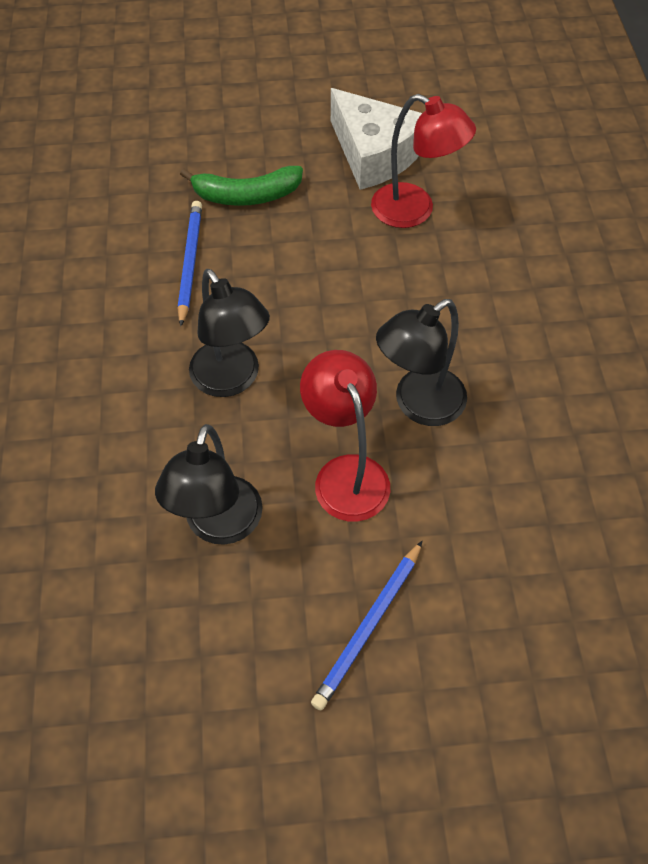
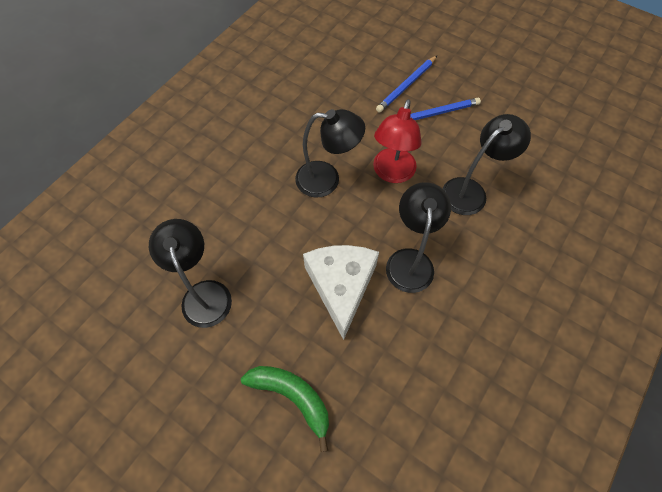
camera: 140 degrees left, 5 degrees up
(189, 263) = (375, 365): blue pencil -> blue pencil (406, 86)
(374, 154) = (175, 363): white cheese -> white cheese (341, 286)
(414, 211) = (204, 293): red lamp -> black lamp

